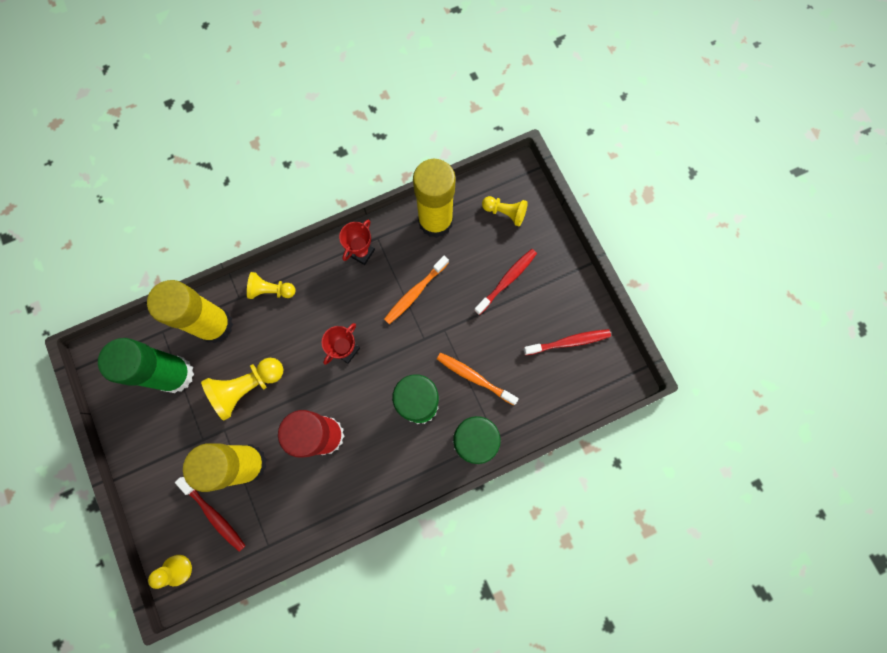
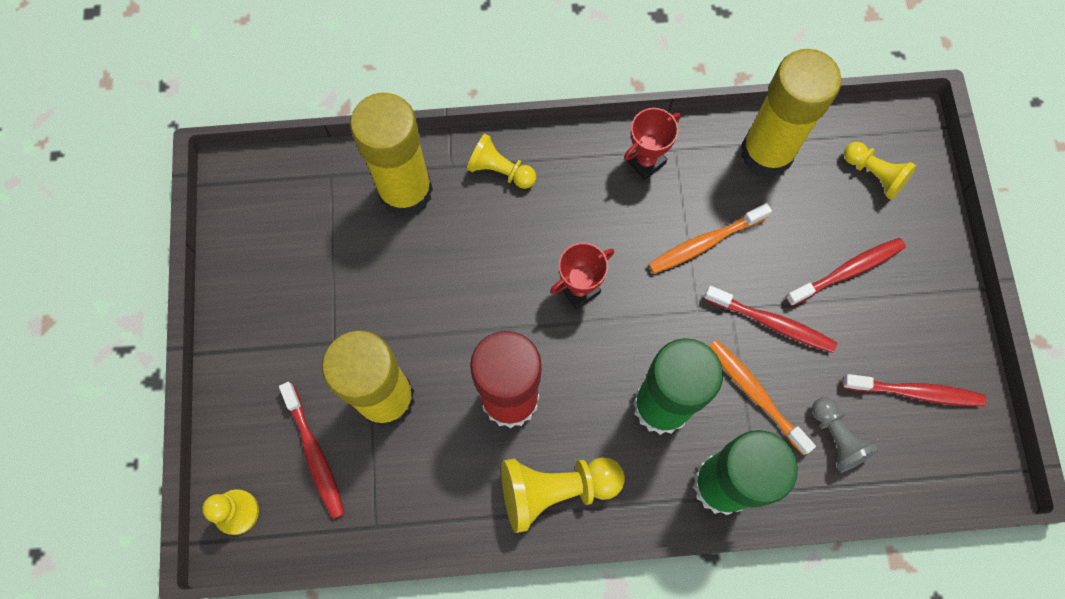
camera: 20 degrees right, 5 degrees down
(175, 374) = (328, 239): green glue stick -> none
(247, 387) = (421, 292): yellow pawn -> yellow pawn (555, 490)
(470, 329) = (771, 322): none -> red toothbrush
(530, 387) = (836, 438): none -> grey pawn

